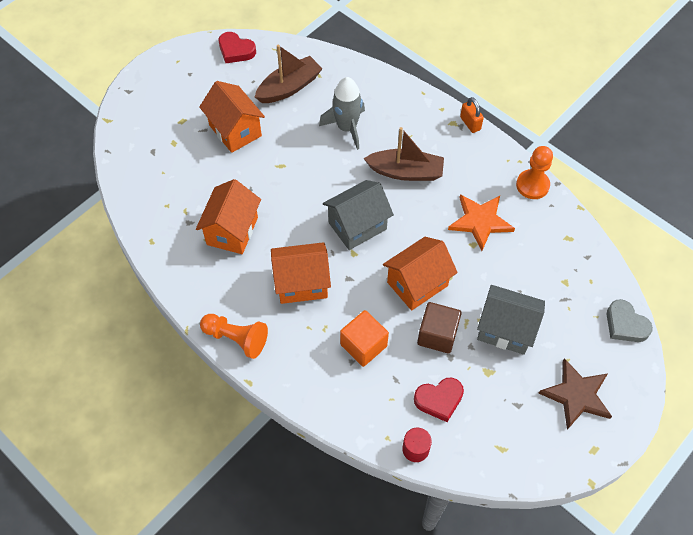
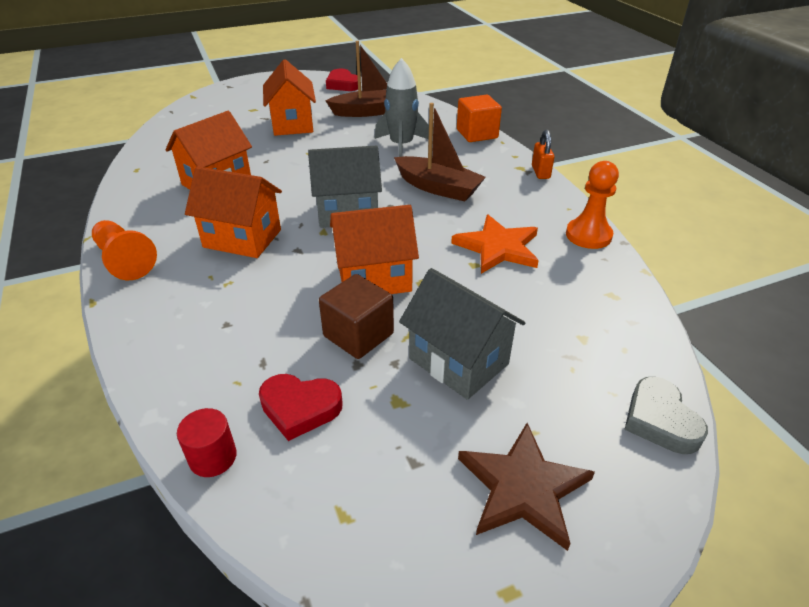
camera: 25 degrees right, 20 degrees down
(363, 345) = (256, 313): orange cube -> orange cube (477, 134)

